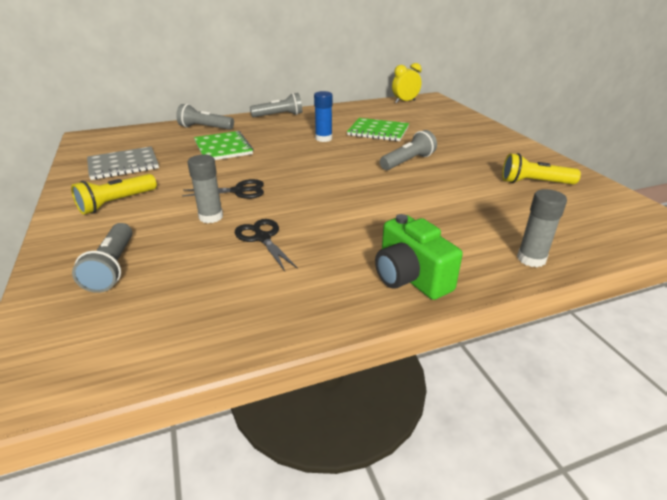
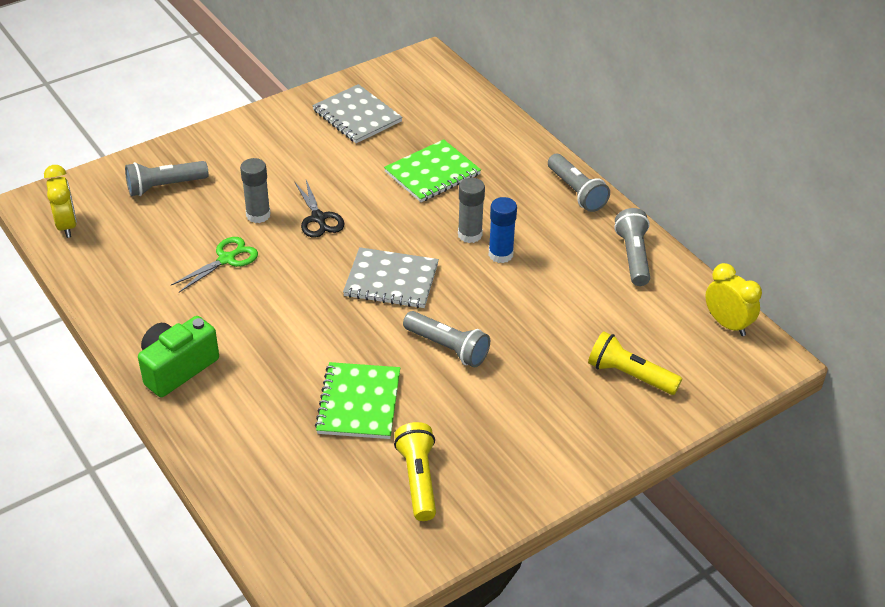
camera: 75 degrees right, 10 degrees up
(111, 355) = (67, 225): none -> yellow clock
(116, 203) = (270, 146): yellow flashlight -> yellow flashlight (629, 375)
(205, 128) = (494, 138): grey flashlight -> grey flashlight (633, 256)
(262, 238) = (226, 259): black scissors -> green scissors
(331, 172) = (391, 280): none -> grey notebook
(378, 131) = (554, 306): green notebook -> green notebook (359, 403)
(531, 259) = (224, 458): grey glue stick -> grey glue stick (470, 234)

